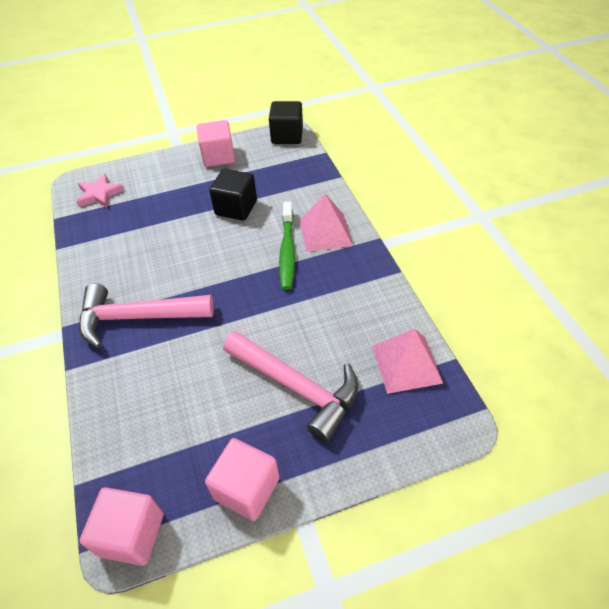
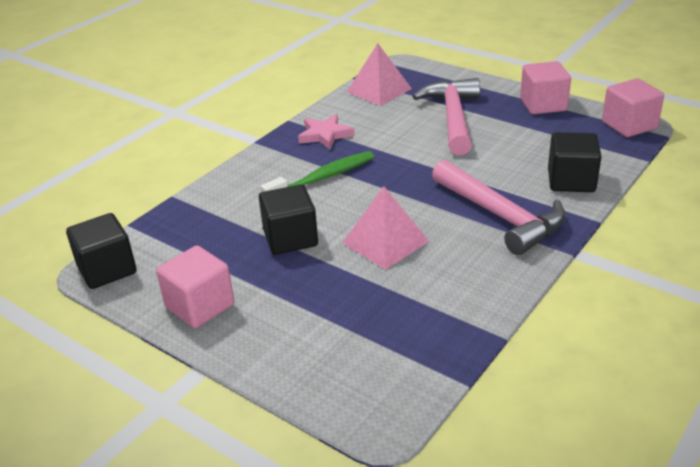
camera: 125 degrees left, 15 degrees down
(99, 194) = (379, 373): pink star -> pink star (325, 135)
(120, 395) = (571, 181): none -> black cube
(325, 232) = (275, 169): pink pyramid -> pink pyramid (385, 242)

